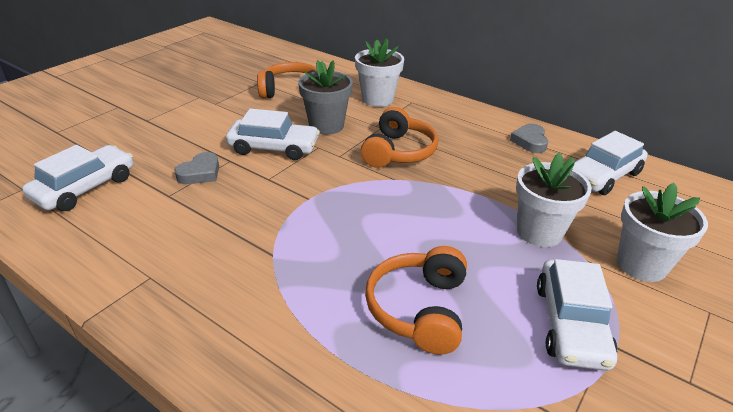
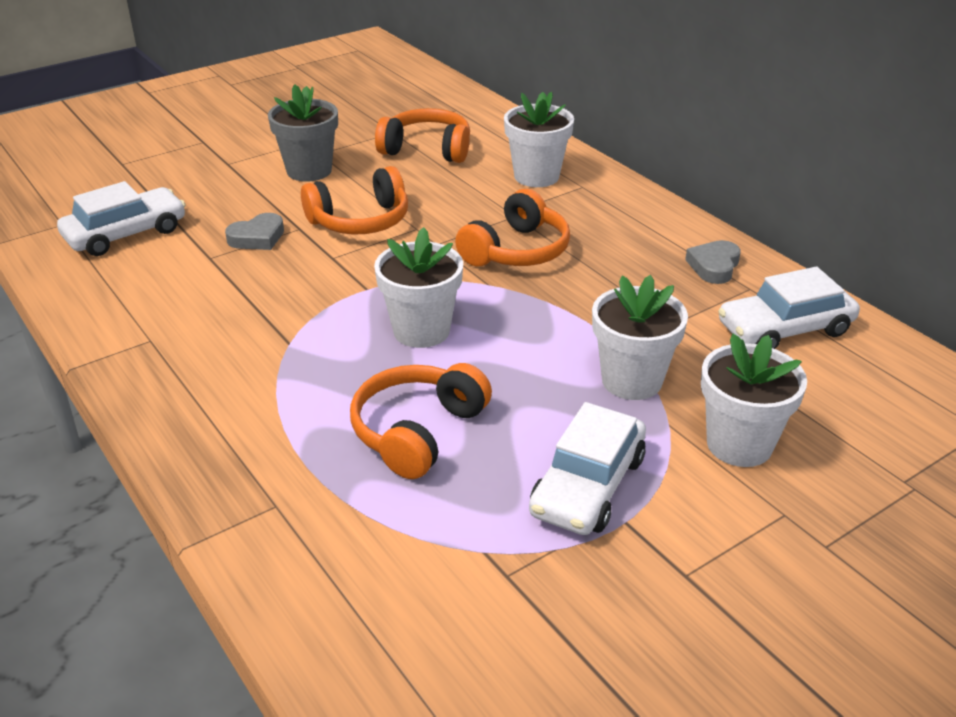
camera: 20 degrees right, 0 degrees up
(274, 148) = (360, 221): white car -> orange headphones
(326, 126) = (444, 202): grey flower pot -> grey flower pot (309, 171)
(370, 224) = (421, 331): none -> white flower pot

